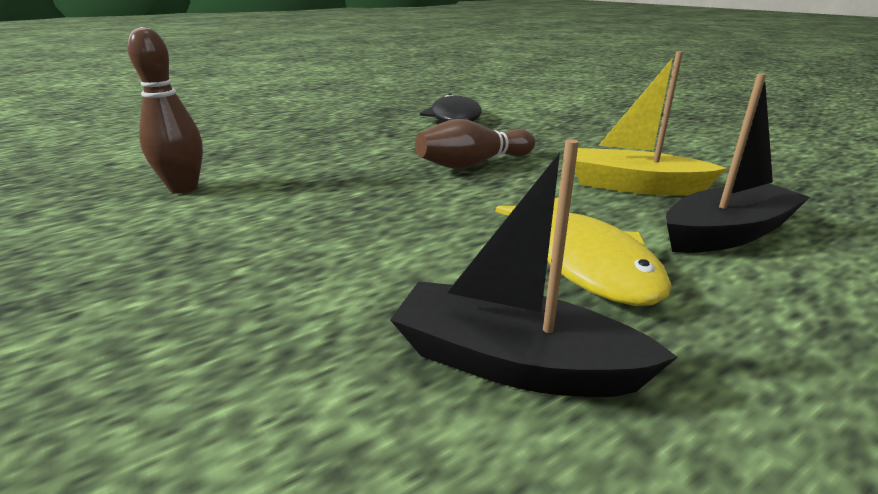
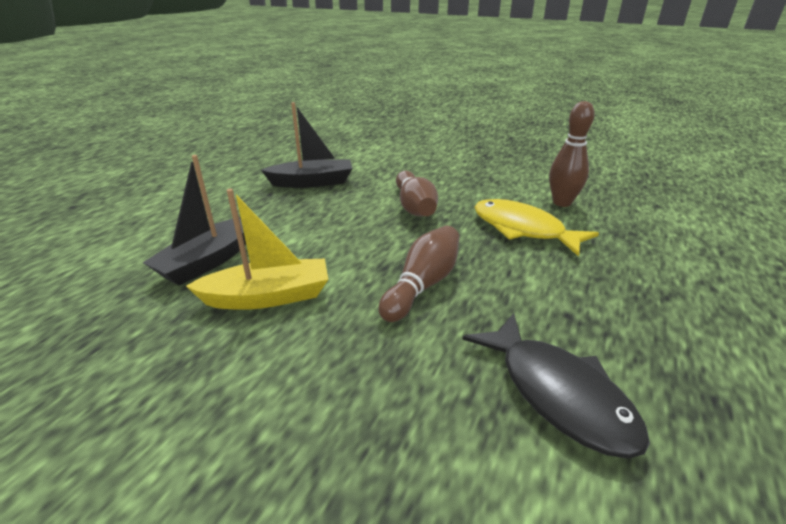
camera: 150 degrees right, 5 degrees up
(371, 233) = (414, 207): none -> brown bowling pin
(585, 262) = (296, 220): yellow fish -> yellow fish (522, 229)

